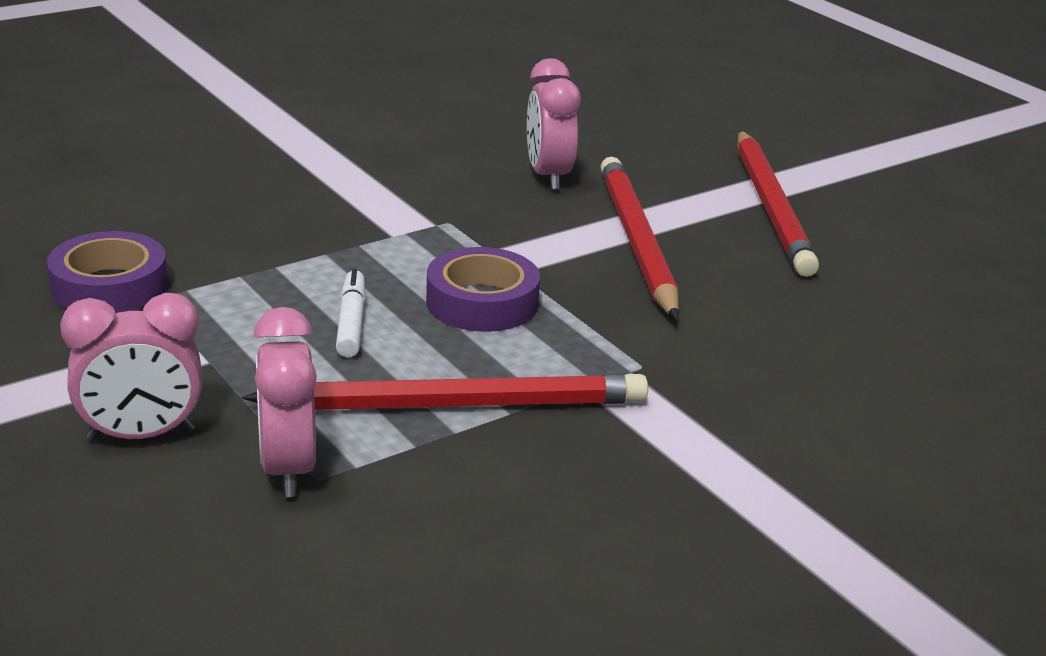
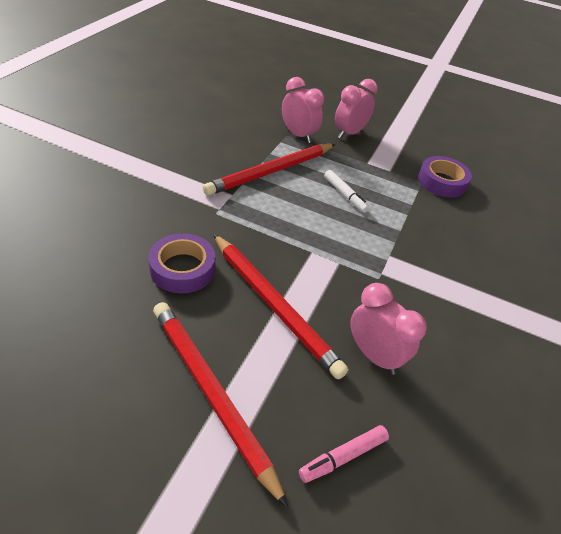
camera: 145 degrees right, 15 degrees up
(482, 302) = (309, 225): purple tape -> purple tape (182, 269)
(658, 144) = (343, 456): none -> pink marker

